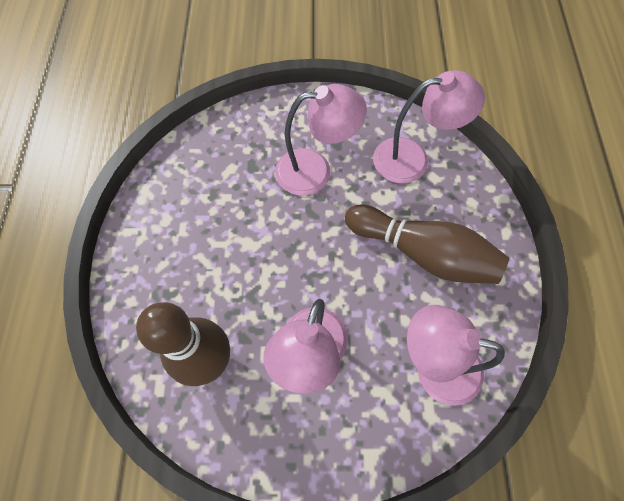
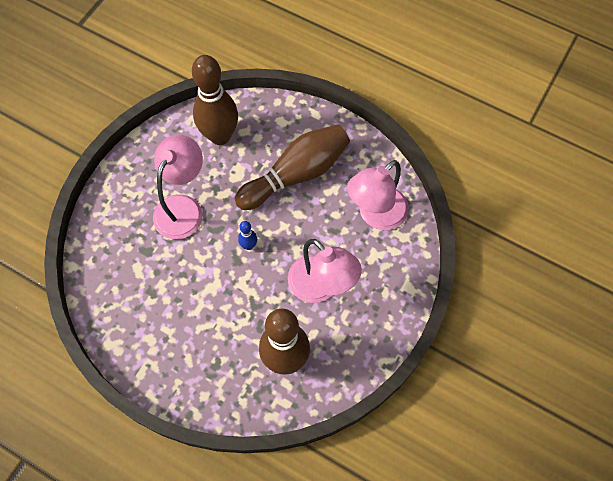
camera: 60 degrees left, 0 degrees up
(313, 252) = (249, 245): none -> blue bowling pin
(412, 159) = (220, 136): pink lamp -> brown bowling pin

